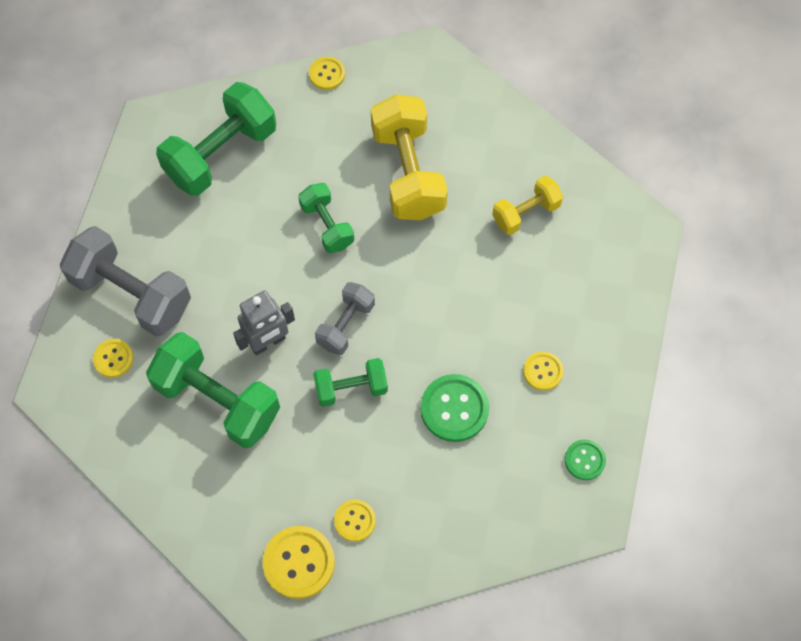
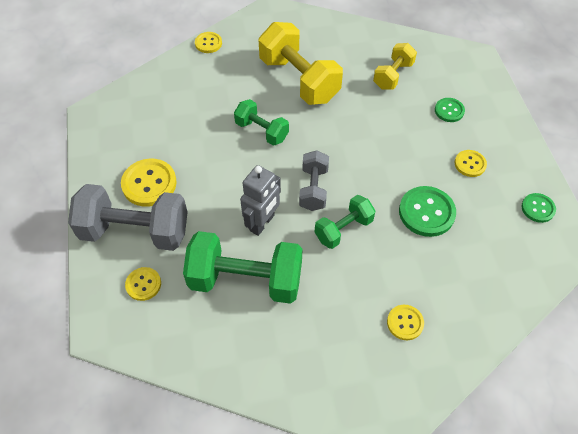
camera: 25 degrees left, 10 degrees down
(221, 153) = (158, 114): green dumbbell -> none
(299, 563) = (381, 375): yellow button -> yellow button (149, 184)
(564, 291) = (449, 111): none -> green button

